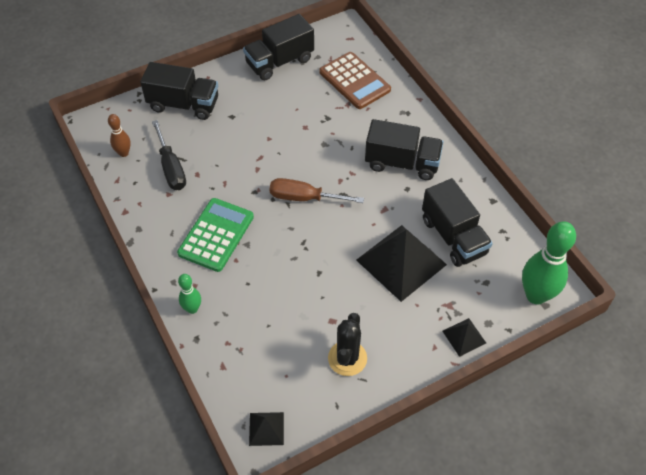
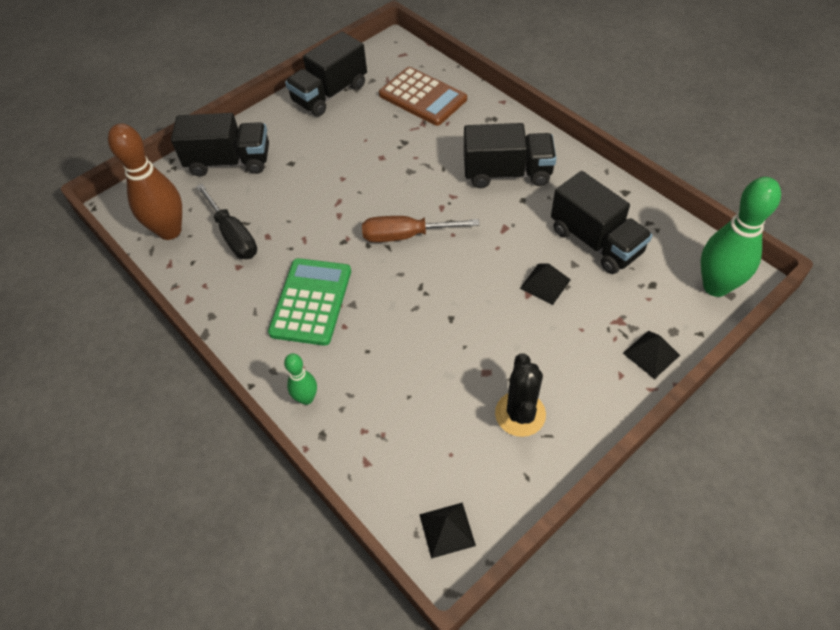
camera: 10 degrees left, 0 degrees up
(124, 153) = (170, 231): brown bowling pin -> brown bowling pin, size x1.95
(401, 262) = (545, 284): black pyramid -> black pyramid, size x0.47

